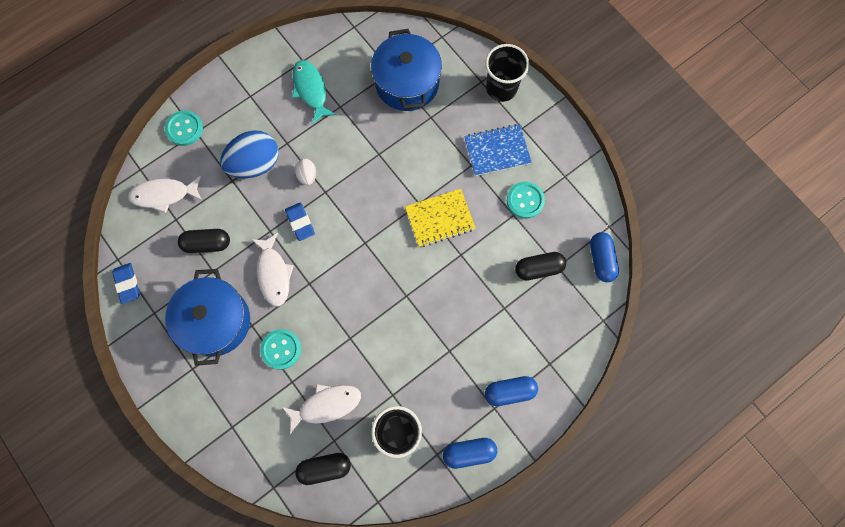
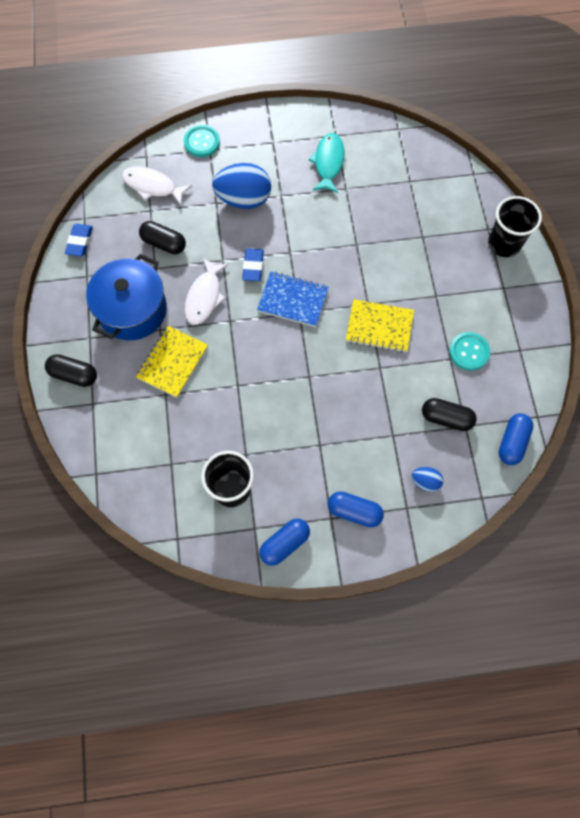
camera: 30 degrees right, 5 degrees down
(281, 349) = (172, 362): turquoise button -> yellow notebook
(307, 176) = (282, 231): white egg -> none
(324, 468) = (149, 482): black capsule -> black capsule (74, 375)
(326, 405) = (182, 430): white fish -> none
(407, 83) = (418, 198): blue pot -> none
(469, 452) = (284, 543): blue capsule -> blue capsule turned 60 degrees counterclockwise
(497, 151) = (467, 295): blue notebook -> blue notebook (293, 300)
(552, 333) = (425, 481): none -> blue egg

